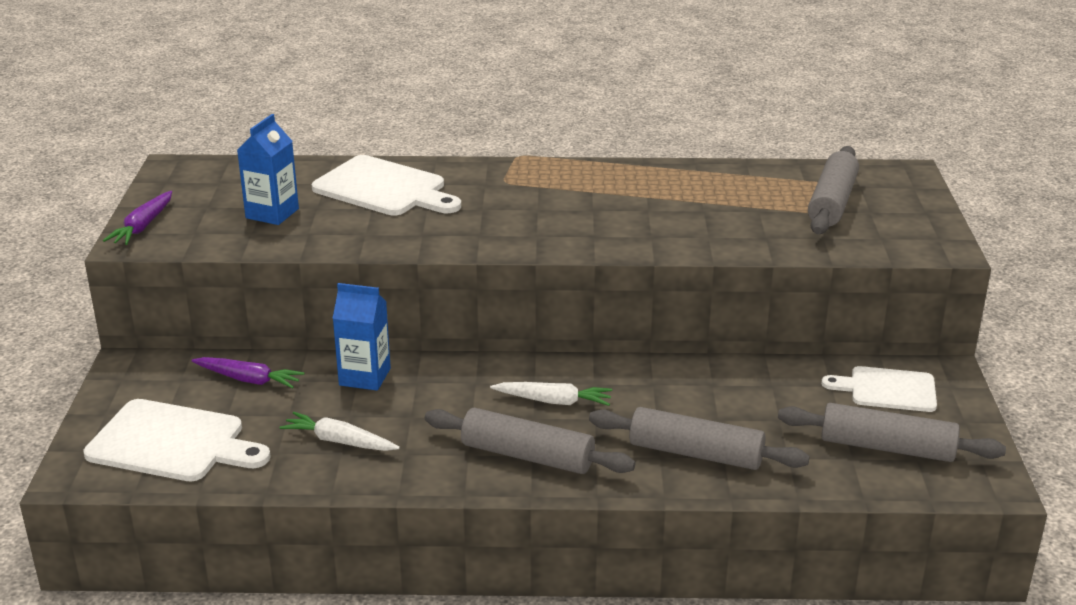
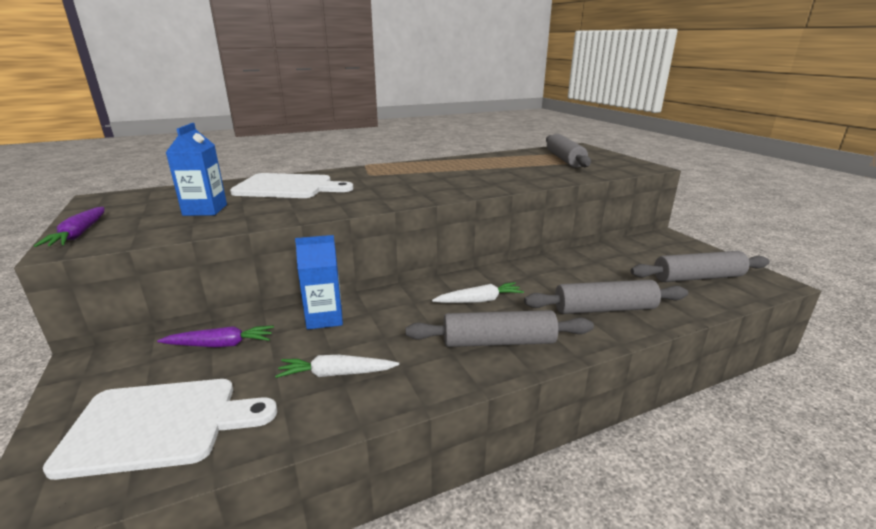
camera: 25 degrees left, 5 degrees down
(887, 390) = (654, 250): white cutting board -> none

